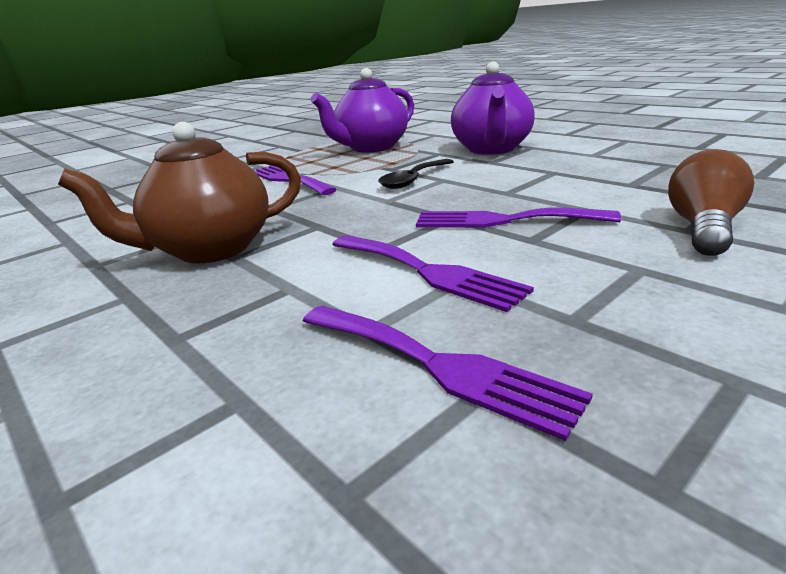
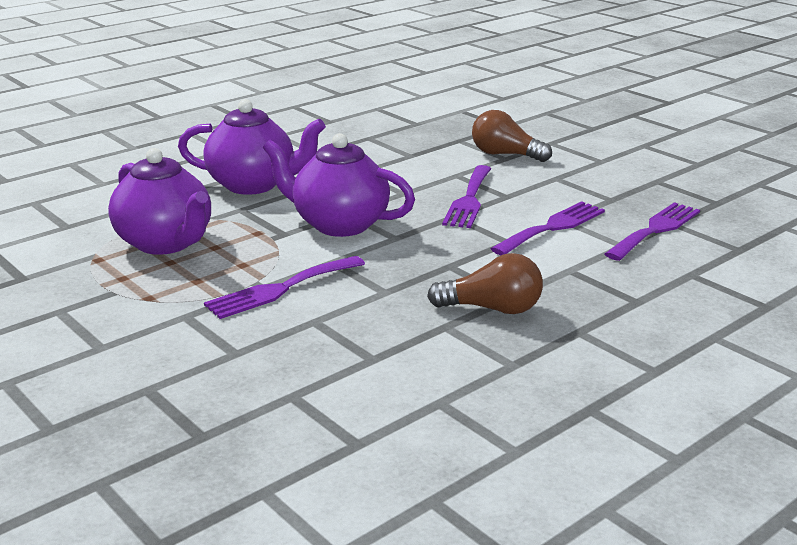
camera: 90 degrees left, 0 degrees up
(210, 249) = (492, 309): brown teapot -> brown light bulb
(413, 180) = (339, 224): black spoon -> purple teapot

